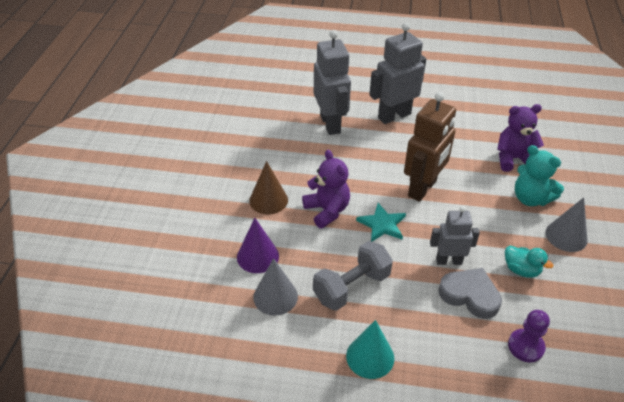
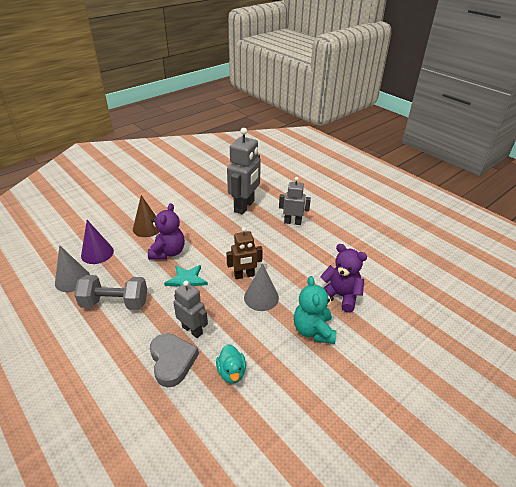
camera: 40 degrees right, 5 degrees down
(370, 357) = (63, 349): turquoise cone -> none
(394, 116) = (292, 222): grey robot -> grey robot, size x0.60
(422, 189) = (244, 275): brown robot -> brown robot, size x0.60
(525, 346) = (155, 424): purple pawn -> none
(566, 236) = (302, 375): grey cone -> grey cone (261, 297)

